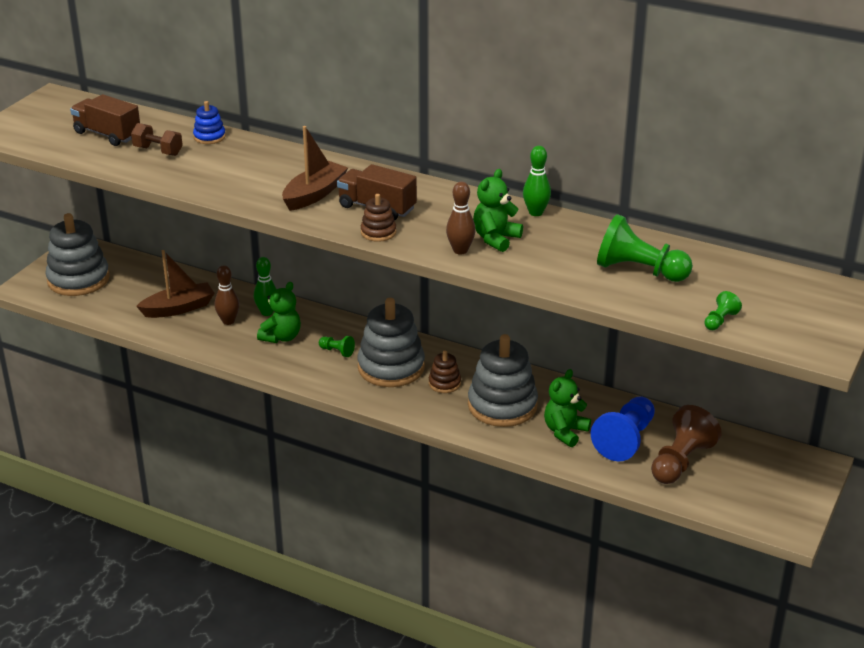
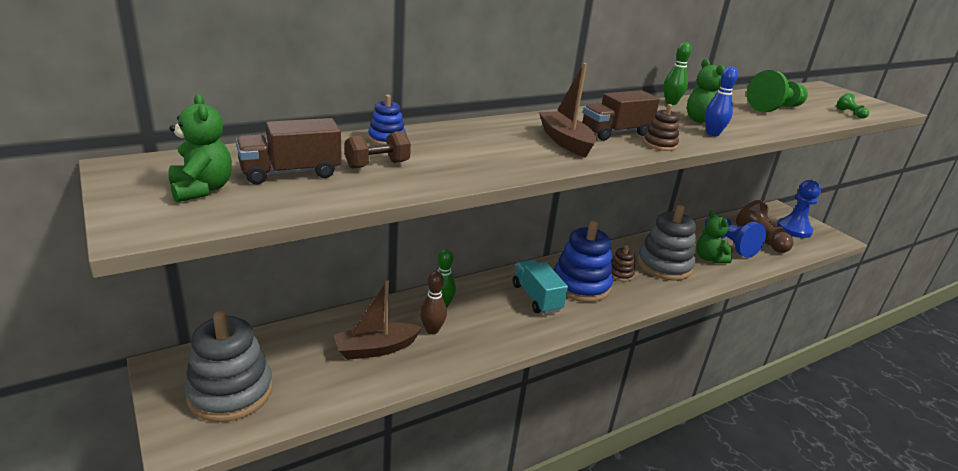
camera: 60 degrees left, 5 degrees down
(178, 308) = (376, 348): brown boat -> brown boat turned 120 degrees counterclockwise
(281, 337) = (488, 314): green teddy bear -> green teddy bear (202, 189)
(337, 351) = (536, 298): green pawn -> turquoise truck
(391, 367) = (581, 285): grey stacking toy -> blue stacking toy
(460, 250) = (712, 134): brown bowling pin -> blue bowling pin
(758, 485) = (794, 229): none -> blue pawn

